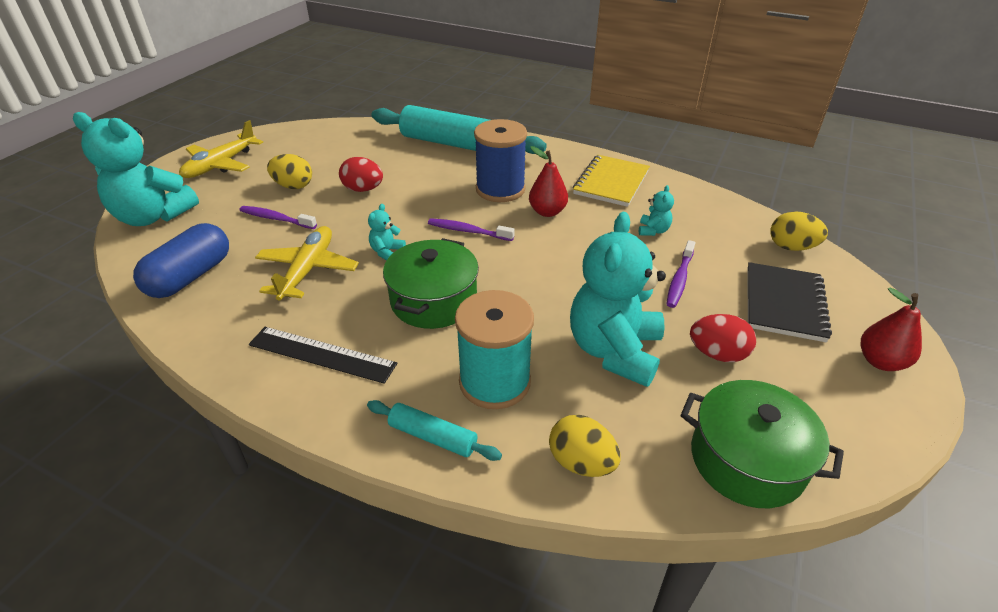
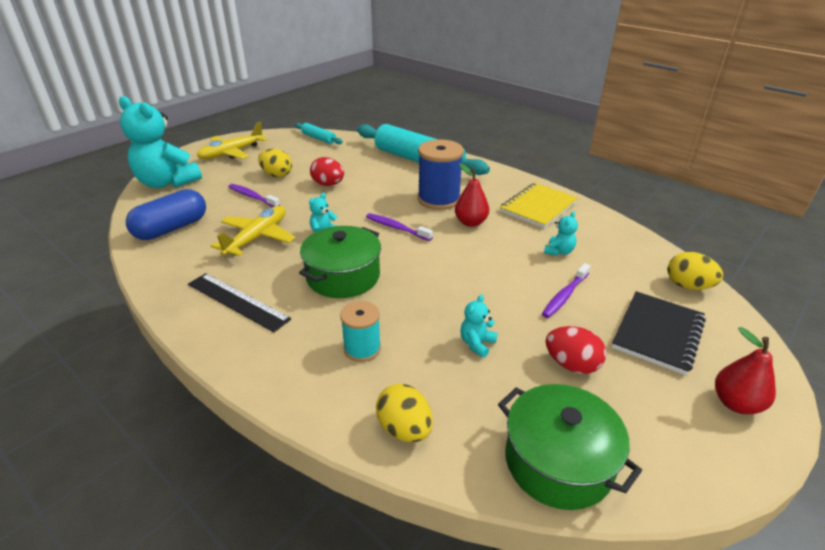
camera: 15 degrees right, 5 degrees down
(432, 436) = (291, 381): turquoise rolling pin -> turquoise rolling pin (318, 138)
(494, 382) = (362, 348): turquoise spool -> turquoise spool, size x0.60
(614, 350) = (477, 344): turquoise teddy bear -> turquoise teddy bear, size x0.41

